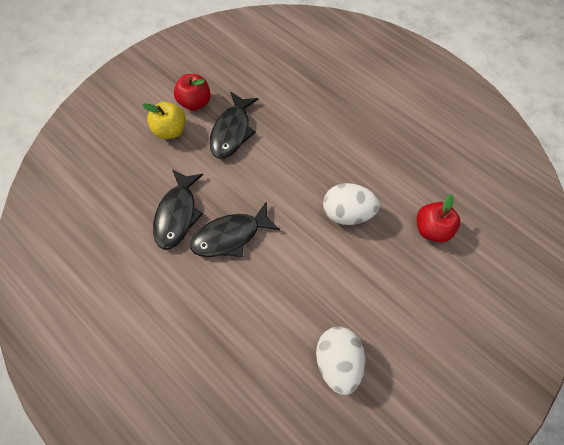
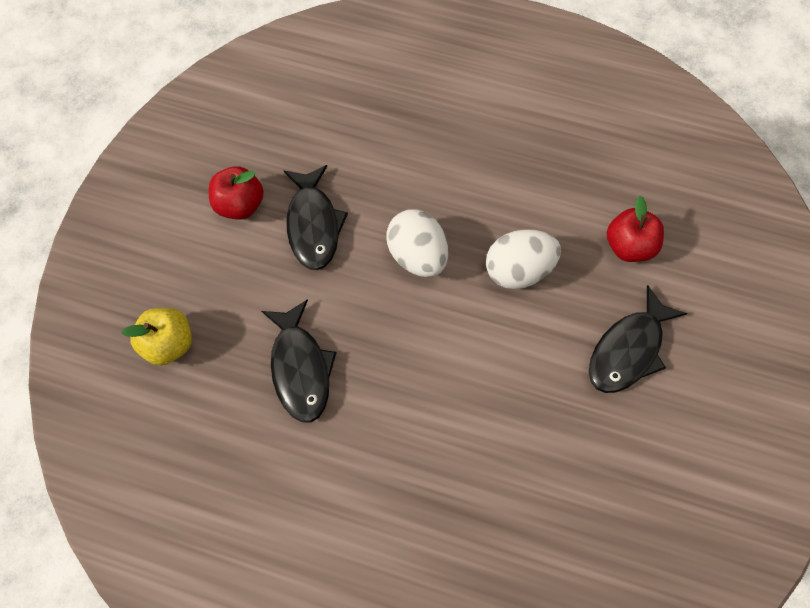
camera: 25 degrees left, 0 degrees up
(171, 130) = (227, 258): yellow apple -> yellow apple (169, 343)
(230, 236) = (386, 365): black fish -> black fish (628, 350)
(337, 359) = (597, 457): white egg -> white egg (417, 255)

